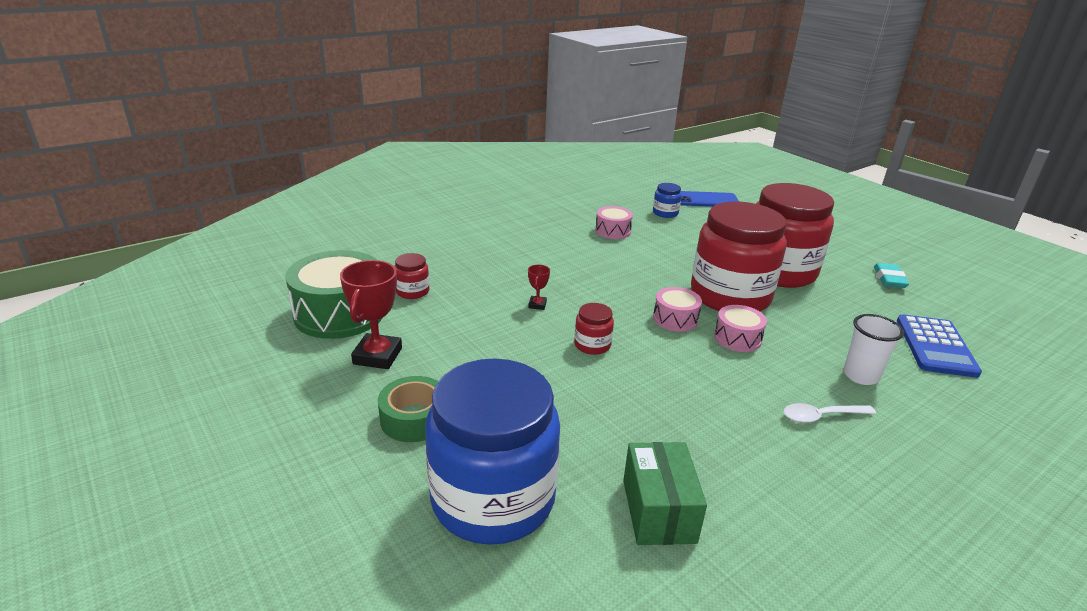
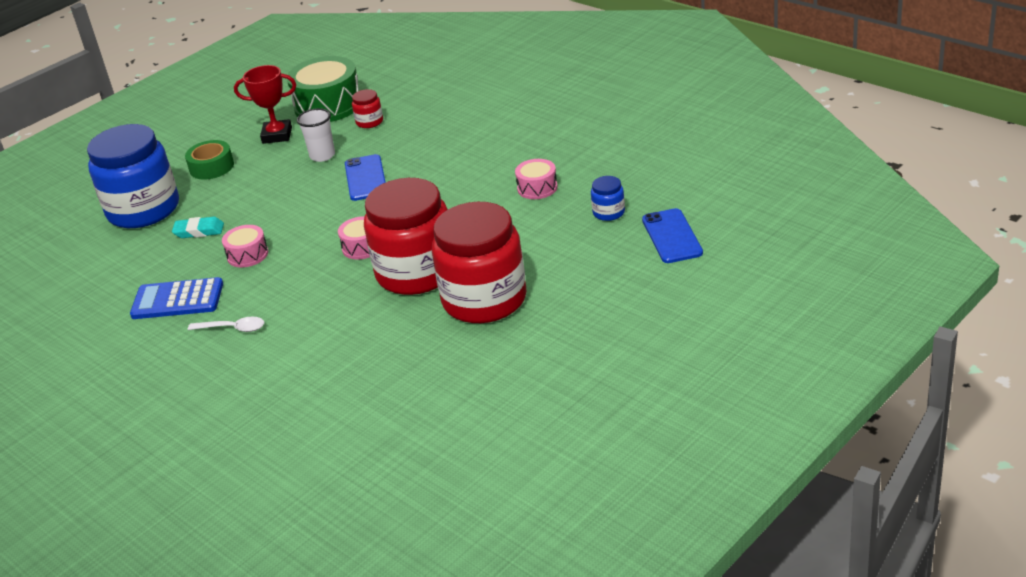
camera: 85 degrees right, 5 degrees up
(537, 305) = (366, 178): red trophy -> blue phone
(592, 345) = (310, 214): red jar -> none
(658, 511) = (134, 266): green box -> none
(737, 338) = (338, 282): pink drum -> pink drum (247, 255)
(821, 416) = (232, 328): white spoon -> white spoon turned 120 degrees clockwise
(860, 376) = (292, 350): white cup -> white cup (322, 156)
(889, 279) = (498, 380): turquoise eraser -> turquoise eraser (199, 231)
(935, 346) = (353, 401): blue calculator -> blue calculator (177, 300)

